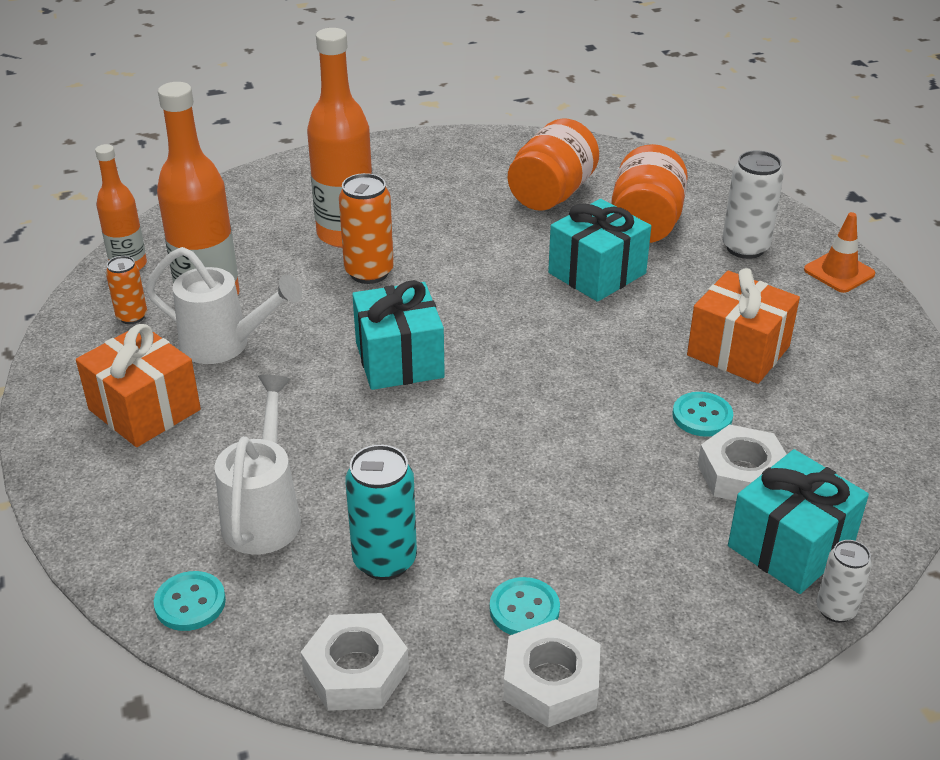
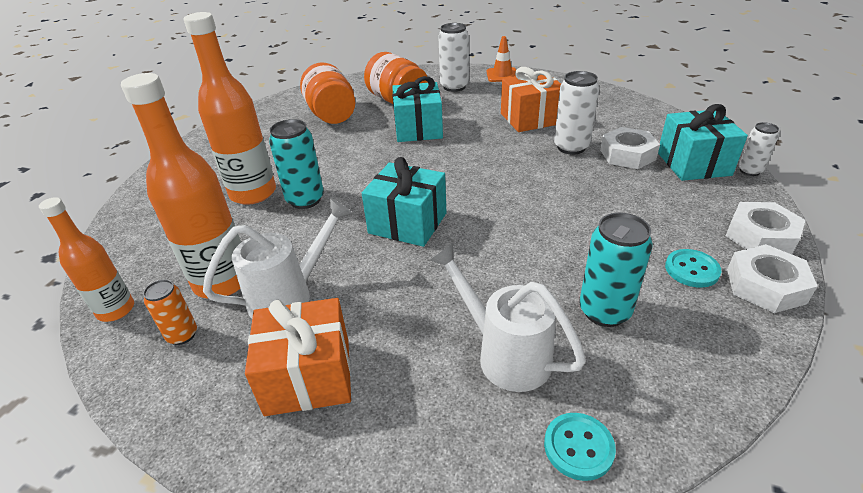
camera: 50 degrees left, 0 degrees up
(356, 671) = (714, 374): white nut -> white nut (760, 236)
(369, 272) = (305, 200): orange can -> turquoise can
(702, 416) = (571, 147): turquoise button -> white can

